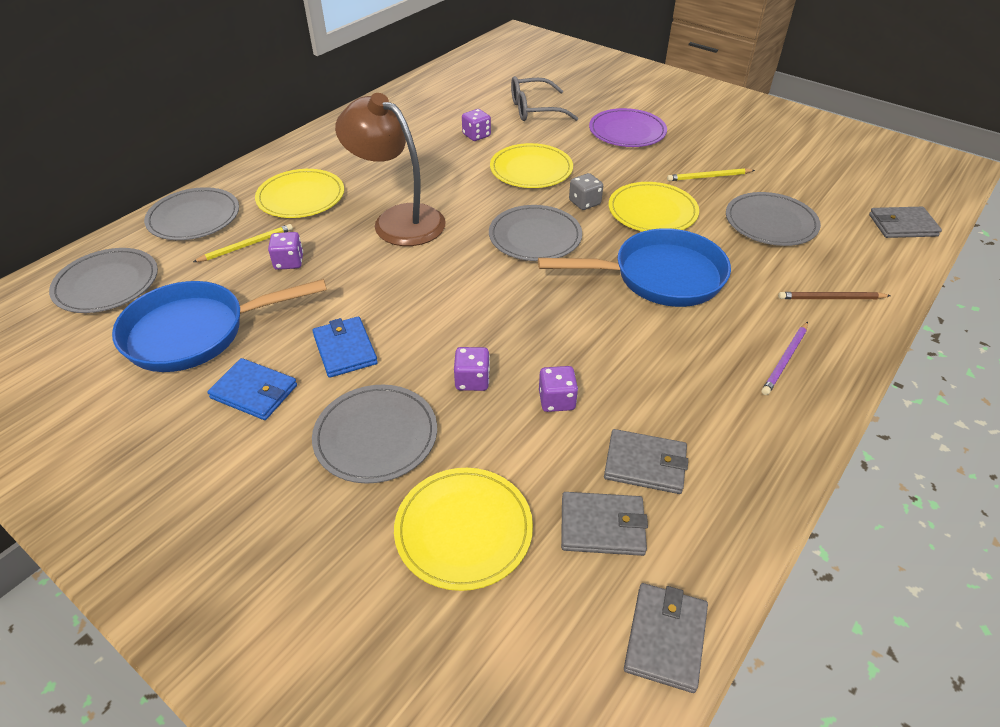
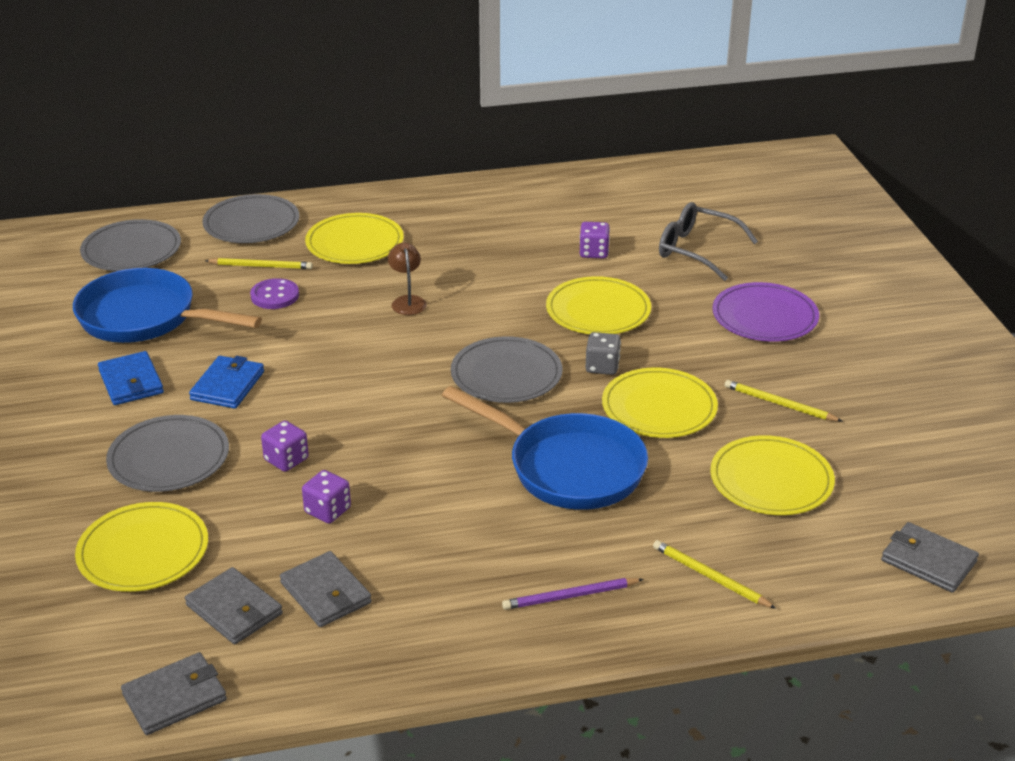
camera: 40 degrees right, 10 degrees down
(289, 262) = (275, 296): purple dice -> purple button
(398, 220) = (407, 301): brown lamp -> brown lamp, size x0.44
(770, 222) = (771, 480): grey plate -> yellow plate
(831, 298) = (710, 577): brown pencil -> yellow pencil

